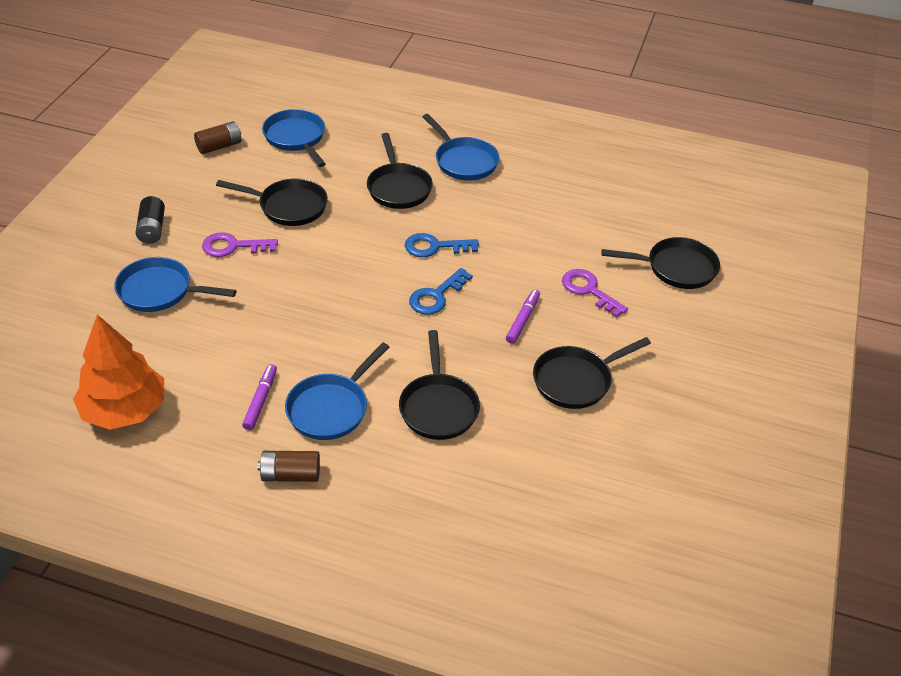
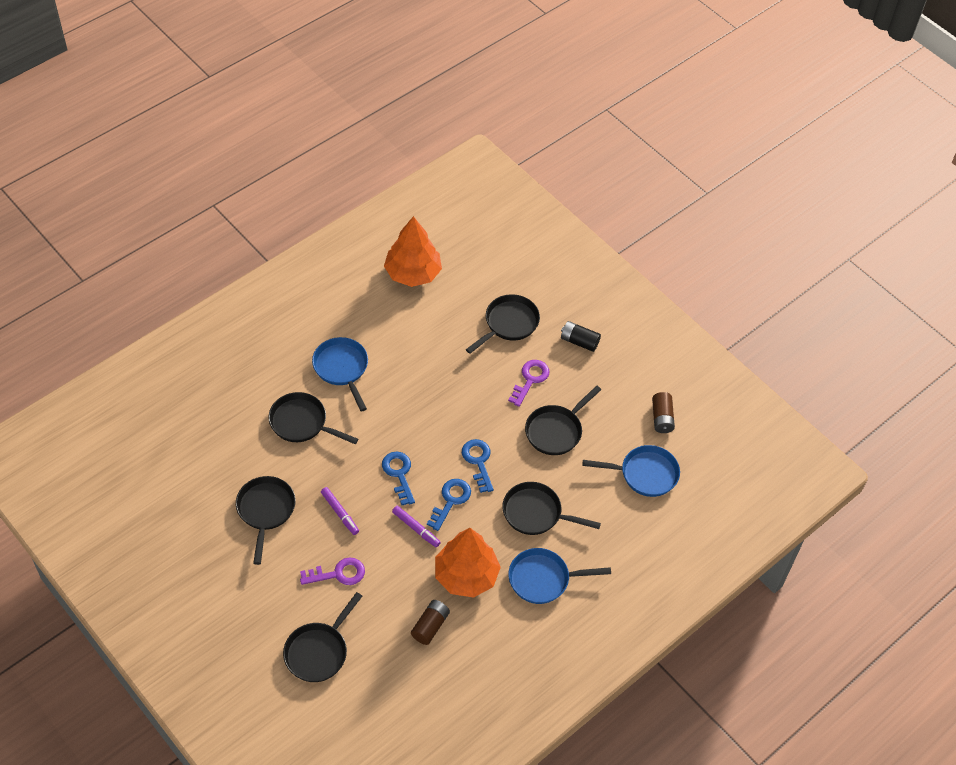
camera: 120 degrees right, 10 degrees up
(160, 291) = (509, 324): blue pan -> black pan
(260, 400) = (373, 337): purple marker -> purple marker (416, 528)
(290, 475) = (307, 328): brown battery -> brown battery (430, 626)
(371, 245) = (478, 462): none -> blue key
(505, 207) = (466, 575): none -> orange tree

